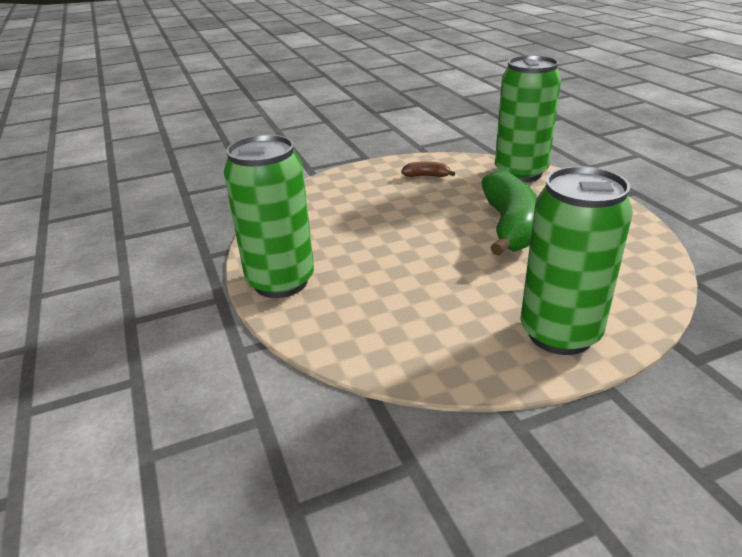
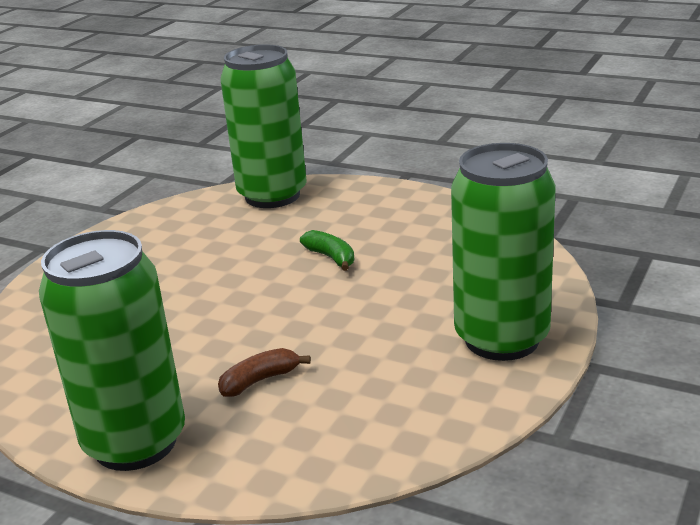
camera: 40 degrees left, 5 degrees down
(426, 176) = (163, 240): brown banana -> brown banana (260, 381)
(510, 226) = (331, 257): green banana -> green banana, size x0.43

